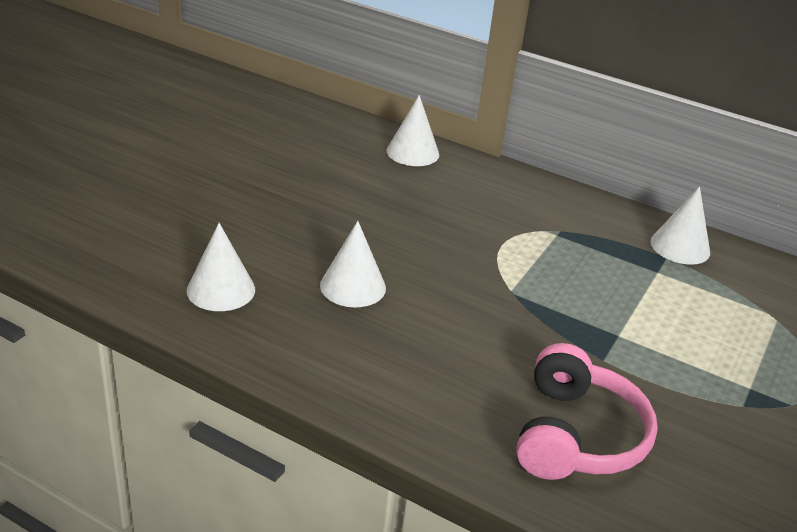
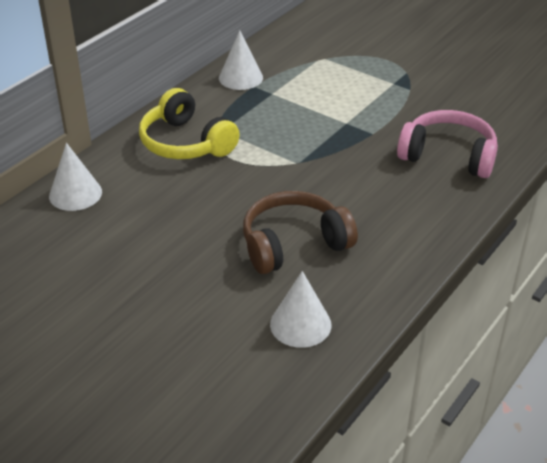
camera: 80 degrees left, 5 degrees up
(353, 286) = (293, 244): white cone -> brown headphones
(521, 211) = (186, 143): none -> yellow headphones

